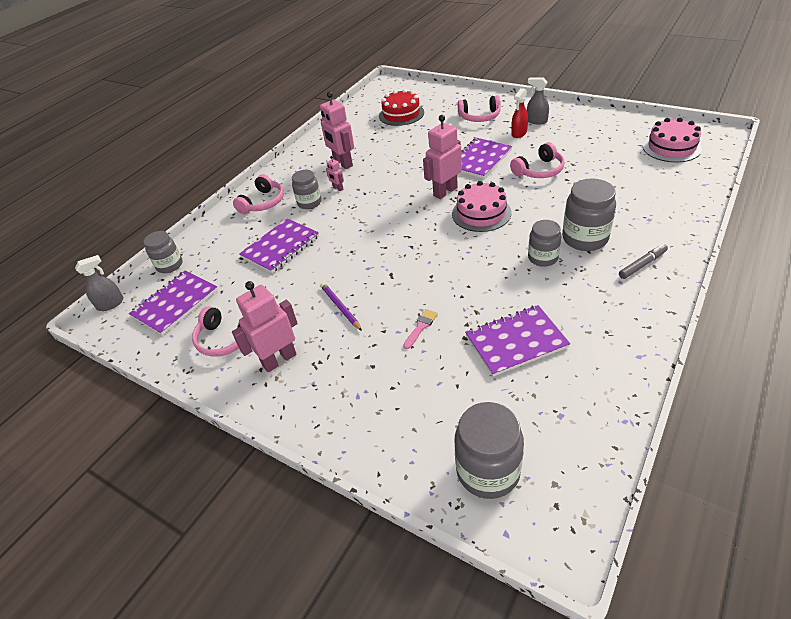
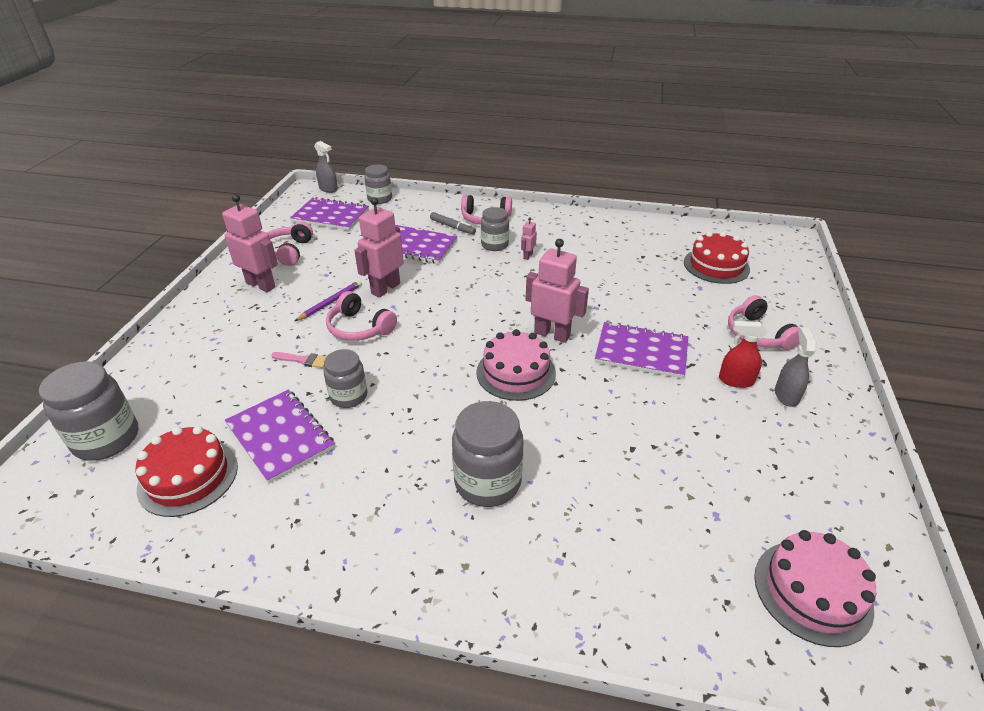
camera: 65 degrees right, 5 degrees down
(342, 163) = (578, 248): pink robot -> pink robot (385, 288)
(539, 170) = (642, 415): pink headphones -> pink headphones (359, 328)
(543, 258) = (435, 442): grey jar -> grey jar (349, 396)
(551, 400) = (188, 477): none -> red cake
(642, 265) = (439, 555): grey marker -> grey marker (452, 227)

